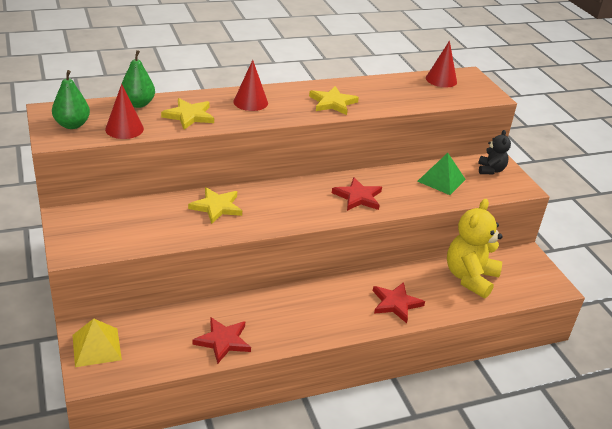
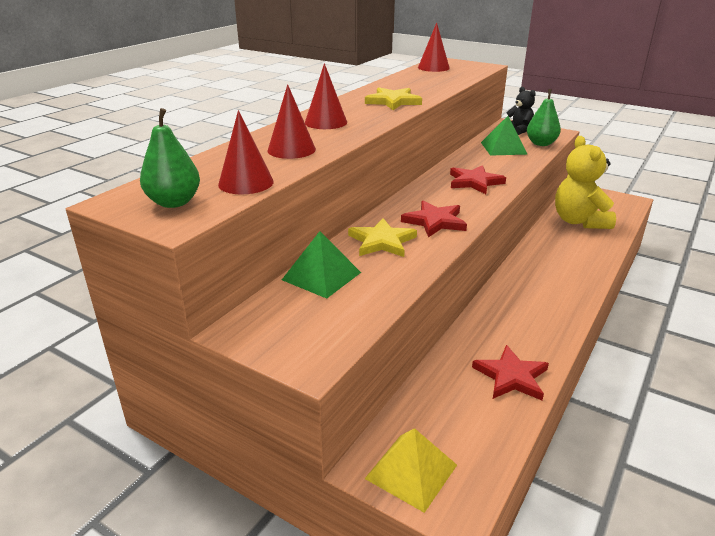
camera: 35 degrees left, 5 degrees down
(138, 104) = (216, 159): green pear -> green pear (541, 144)
(148, 209) = (321, 276): none -> green pyramid
(189, 116) = (291, 150): yellow star -> red cone
(396, 303) = (571, 264): red star -> red star (435, 221)

